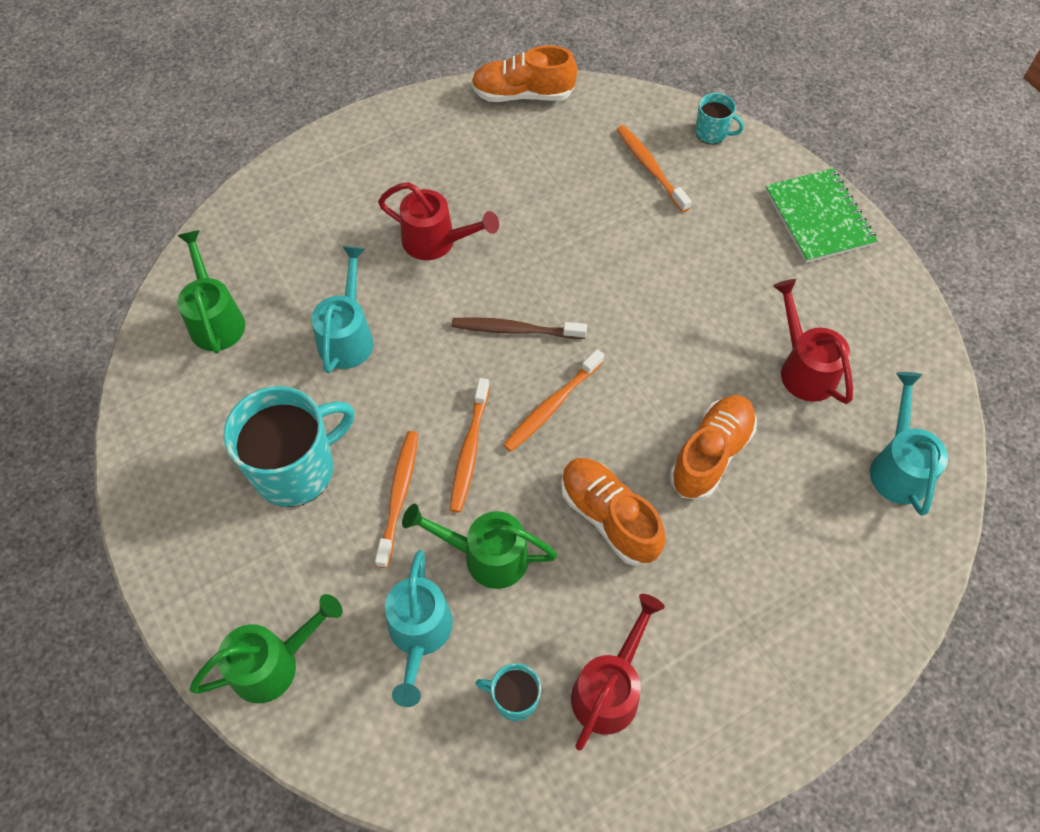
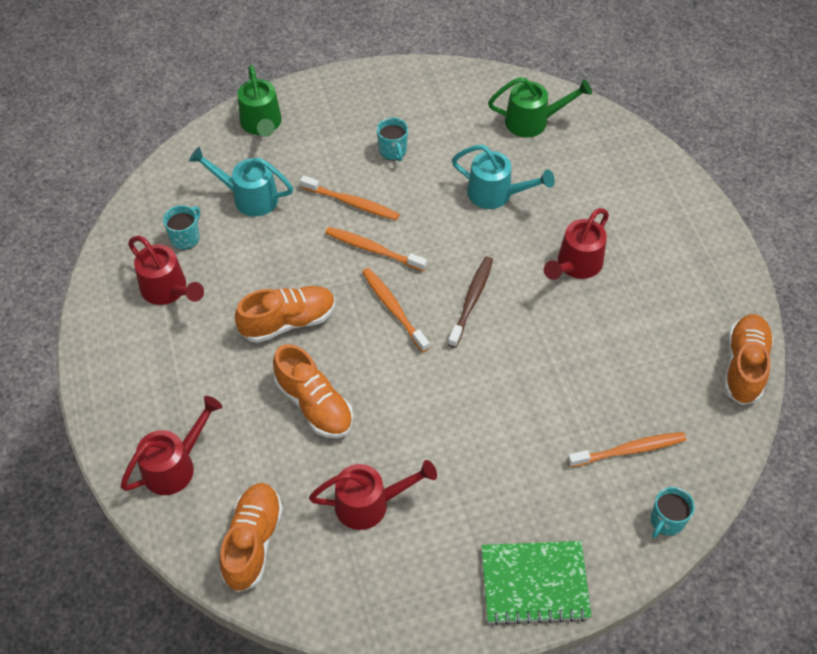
camera: 105 degrees right, 5 degrees down
(296, 469) = (393, 151): turquoise mug -> turquoise mug, size x0.48
(486, 556) = (288, 243): green watering can -> none
(850, 581) = (175, 465): none -> red watering can
(898, 466) = (253, 542): turquoise watering can -> orange shoe

